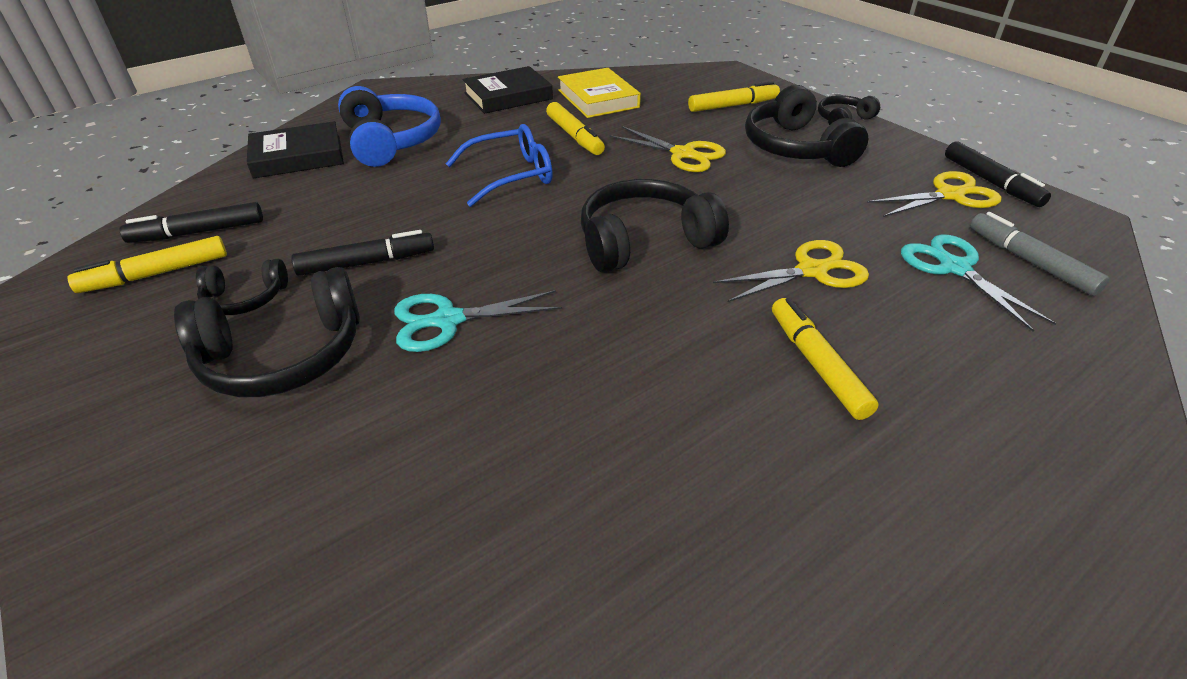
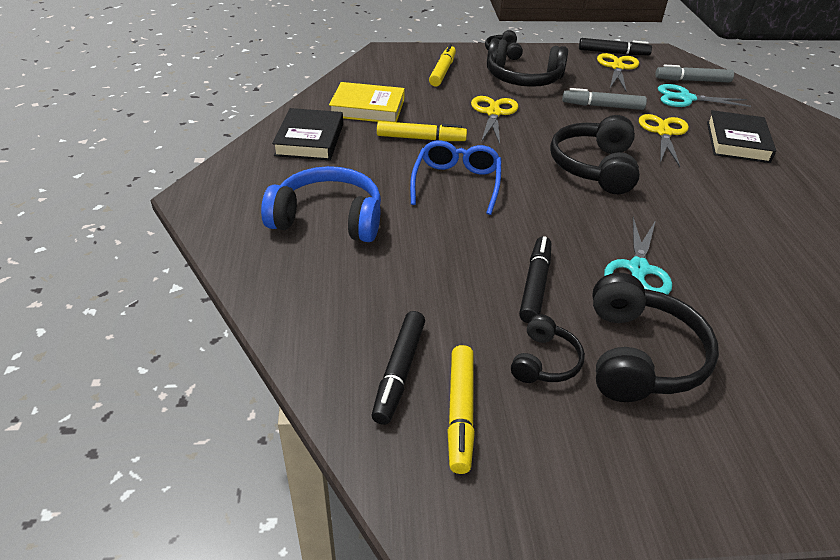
camera: 60 degrees left, 0 degrees up
(298, 156) = (298, 278): black book -> black book (737, 141)
(683, 154) = (493, 113): yellow scissors -> yellow scissors turned 60 degrees counterclockwise
(813, 211) = (602, 106): none -> grey marker
(817, 364) = (746, 166): yellow marker -> none

